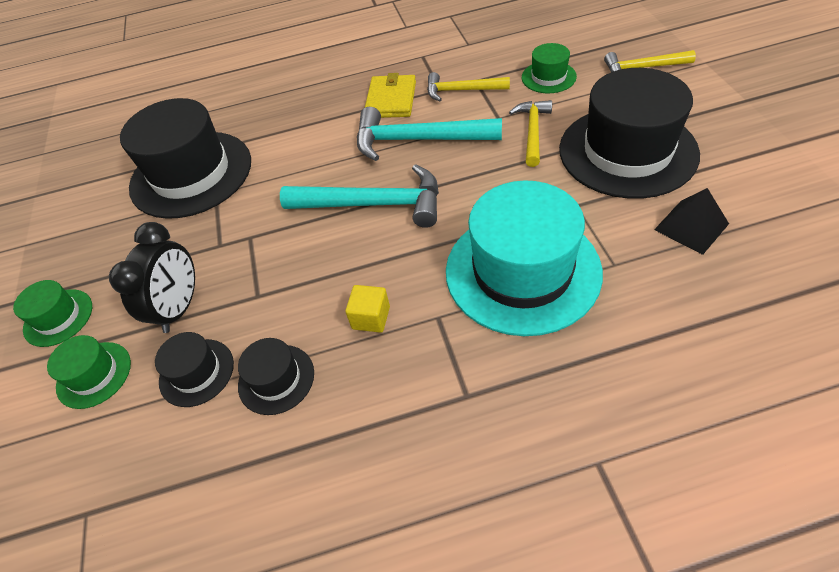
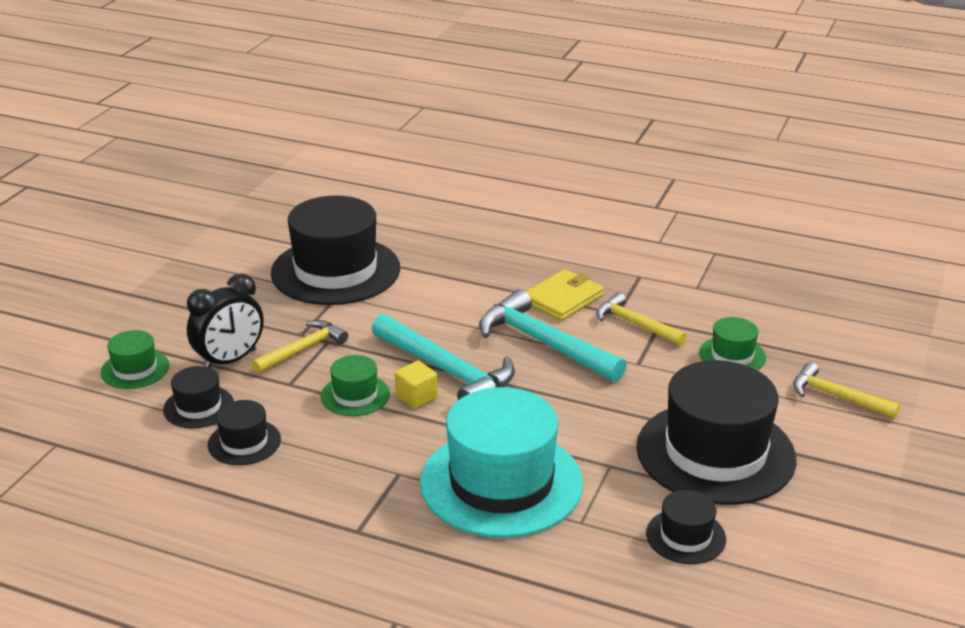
camera: 30 degrees right, 20 degrees down
(58, 317) = (147, 320): green hat -> green hat (355, 395)
(371, 318) = (351, 445): yellow cube -> yellow cube (416, 397)
(532, 132) = (652, 391): yellow hammer -> yellow hammer (303, 349)
(691, 226) = (685, 536): black pyramid -> black hat

